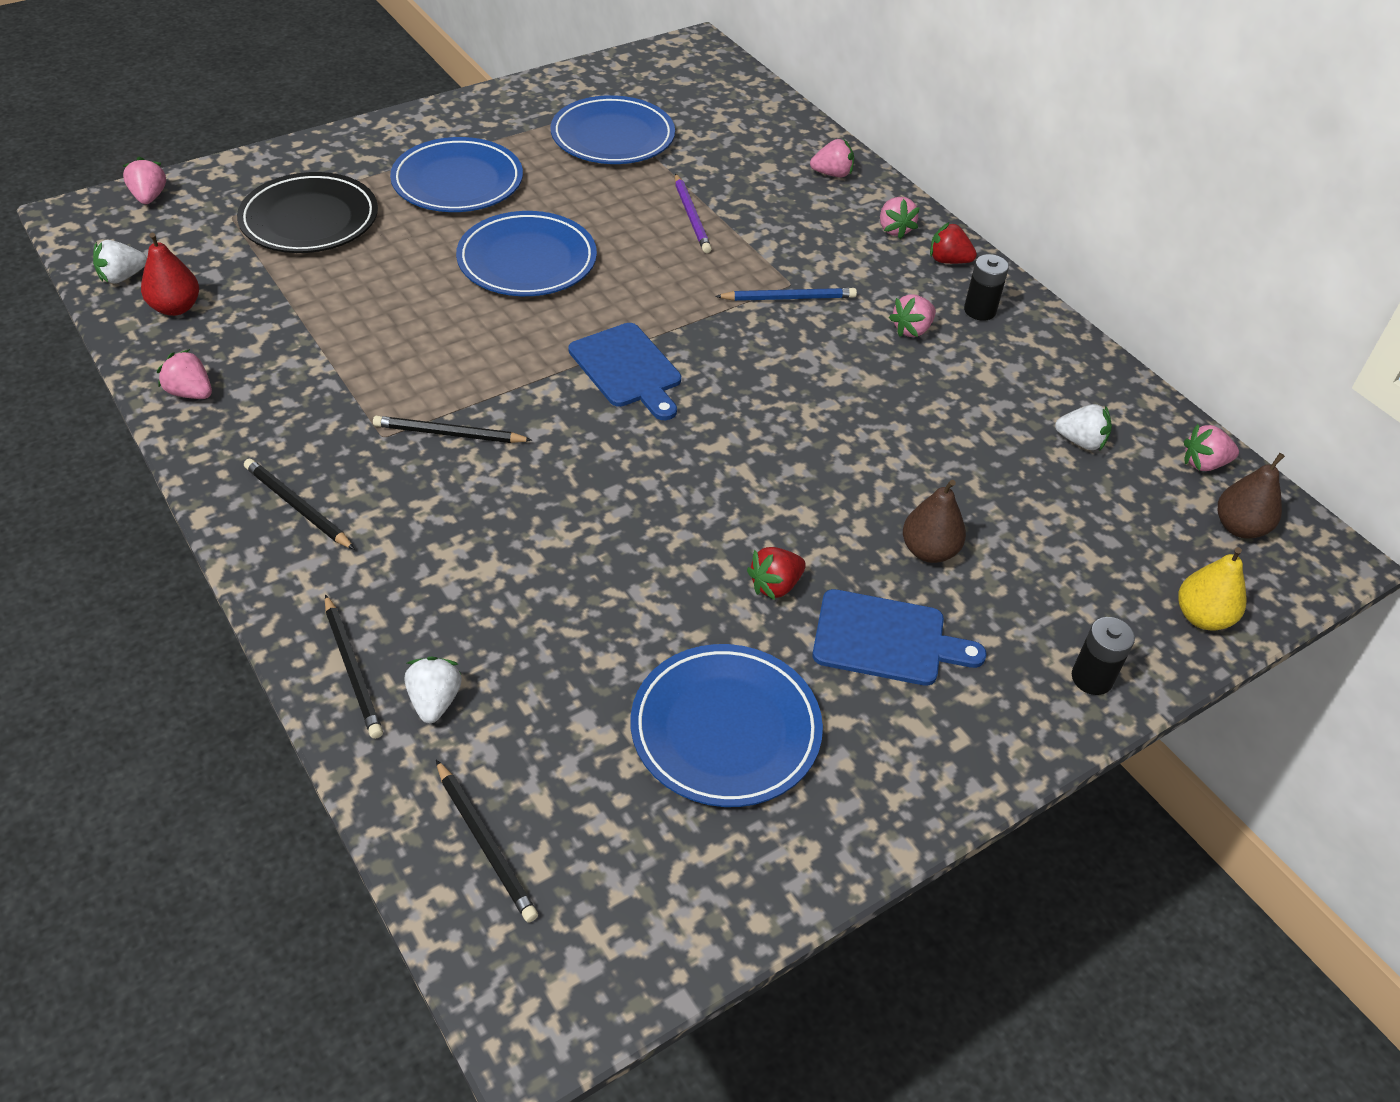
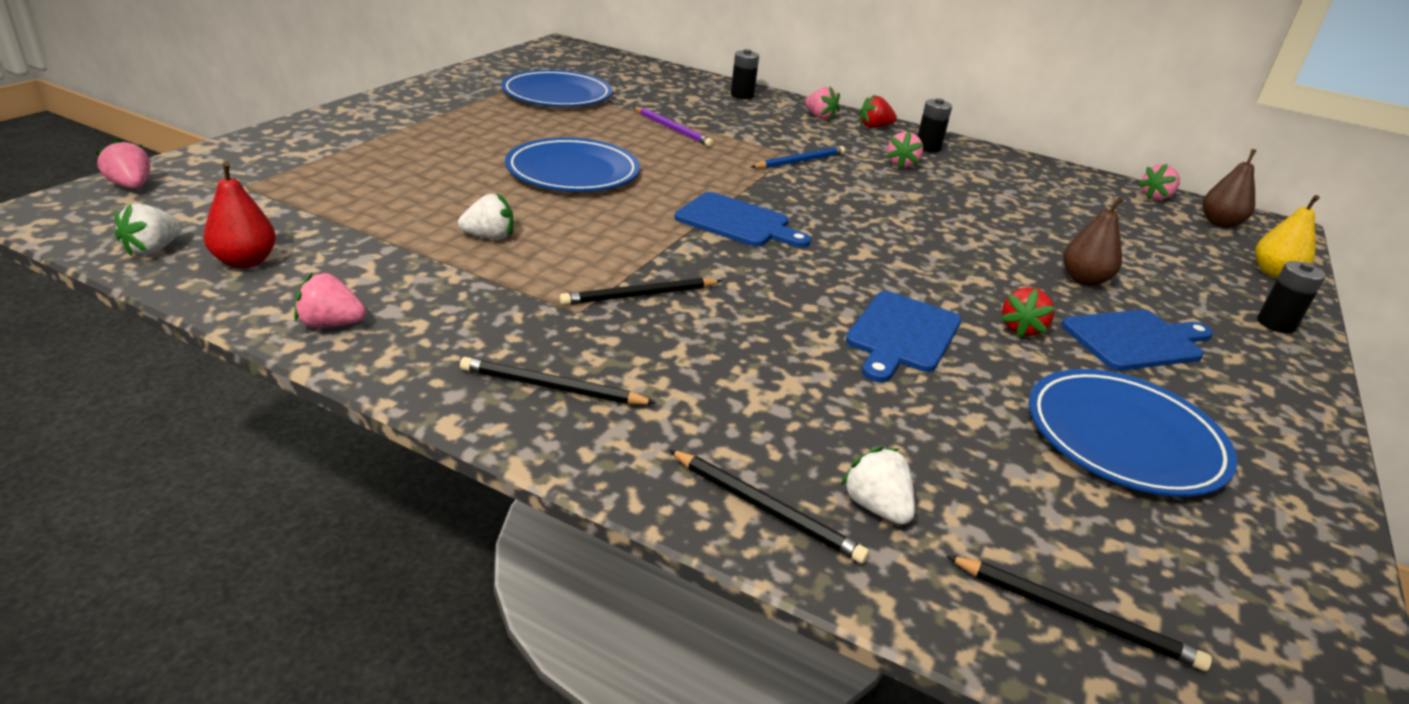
camera: 30 degrees left, 15 degrees down
(309, 220) = (334, 177): black plate -> none
(457, 182) = (454, 135): blue plate -> none
(643, 552) = (901, 335): none -> blue cutting board
(832, 174) = (742, 95): pink strawberry -> black battery
(1081, 442) = (1079, 201): white strawberry -> white strawberry (489, 237)

